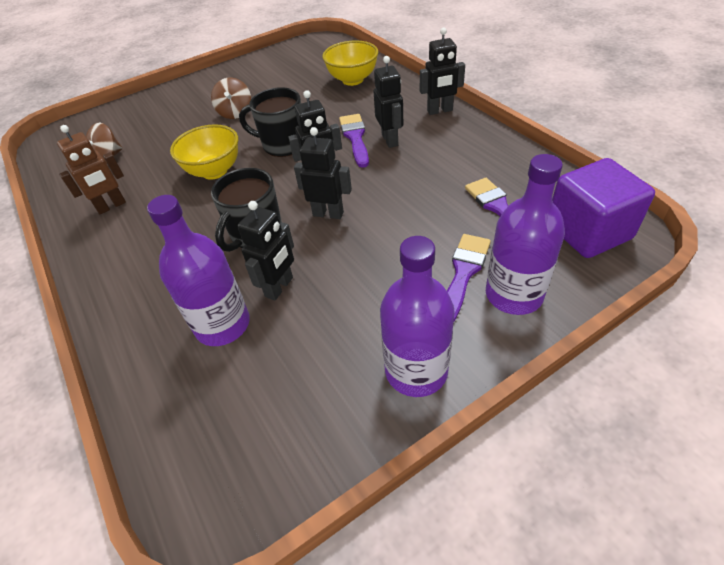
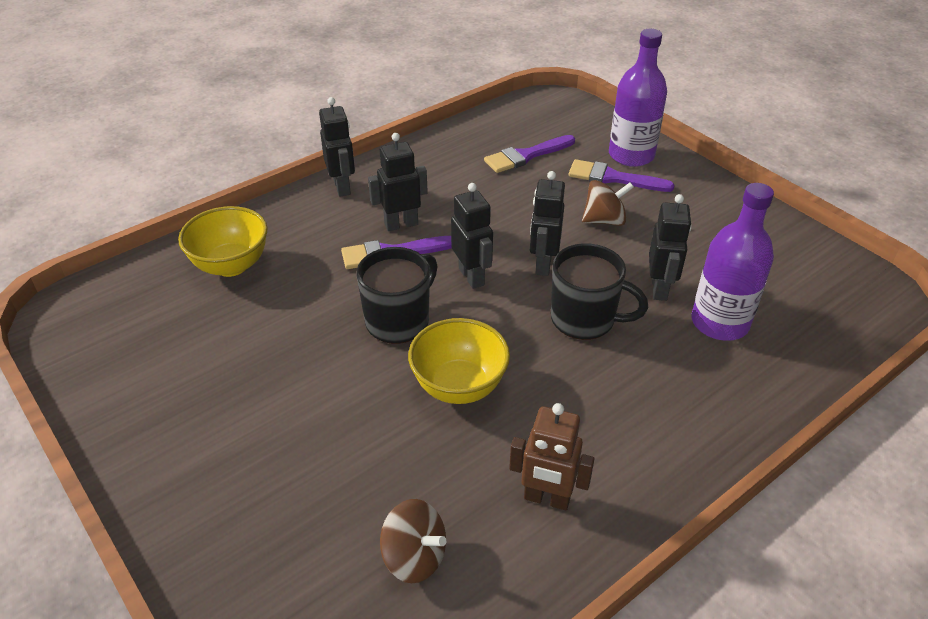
camera: 100 degrees left, 5 degrees down
(111, 206) = (546, 499): brown robot -> brown robot turned 150 degrees clockwise
(235, 112) = (293, 394): brown spinning top -> brown spinning top (604, 220)
(279, 287) = (660, 288): black robot -> black robot turned 75 degrees clockwise
(283, 145) = (399, 321): black mug -> black mug turned 150 degrees counterclockwise
(416, 371) = (722, 202): purple bottle -> none
(588, 231) = (551, 116): purple cube -> none

